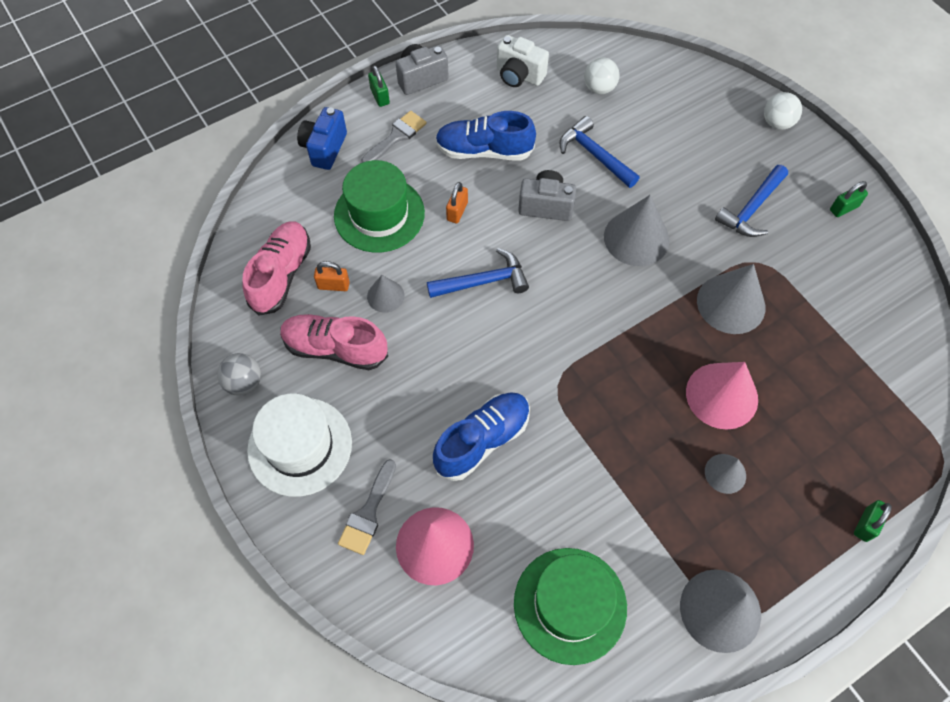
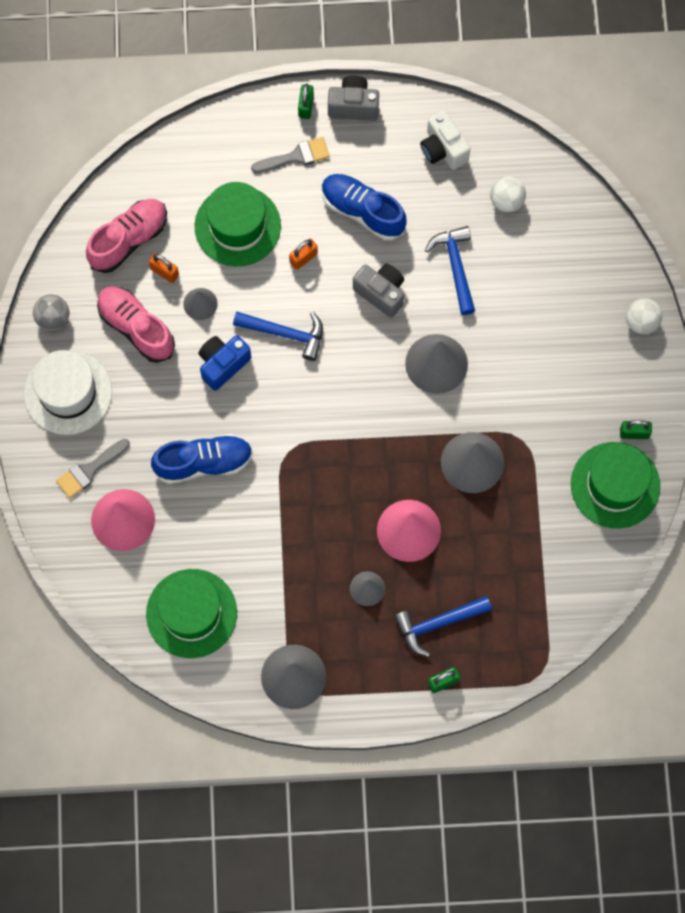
camera: 30 degrees right, 10 degrees up
(324, 148) = (228, 136): blue camera -> blue camera (223, 365)
(751, 208) = (554, 390): blue hammer -> blue hammer (438, 623)
(864, 257) = (615, 485): none -> green hat

